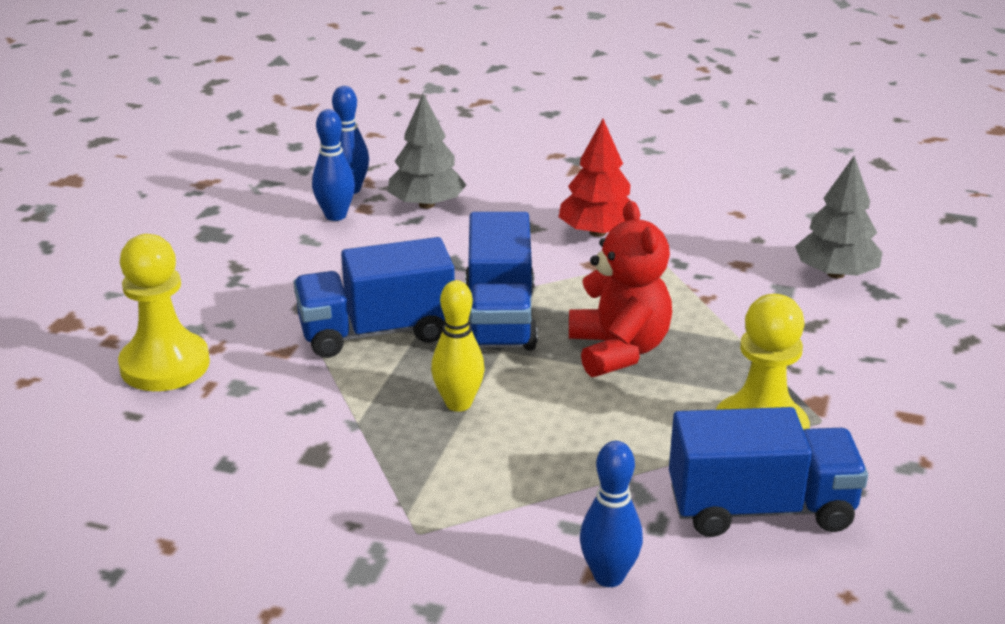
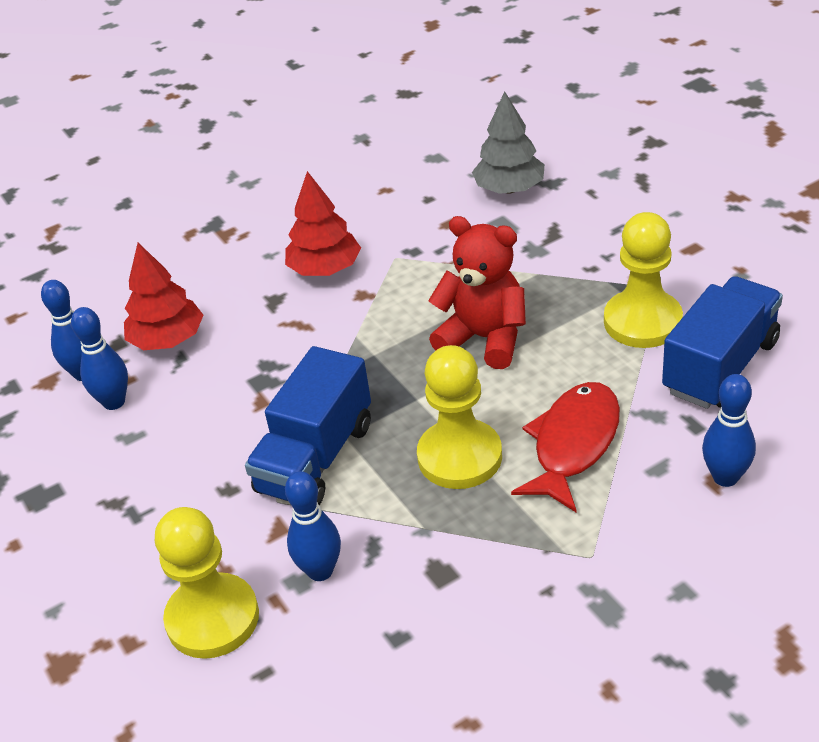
camera: 45 degrees left, 10 degrees up
(259, 392) = (320, 571): none -> blue bowling pin
(426, 204) = (167, 340): grey tree -> red tree
(458, 403) = (459, 457): yellow bowling pin -> yellow pawn
(499, 318) = (376, 379): blue truck -> none
(545, 460) = (573, 444): none -> red fish

